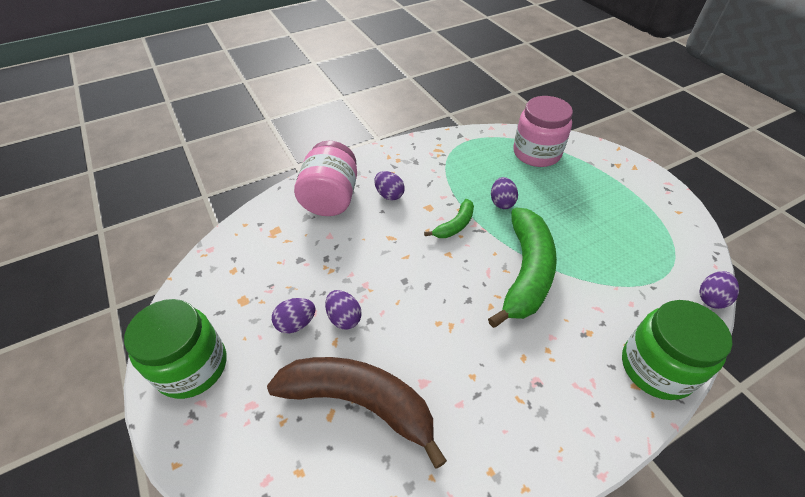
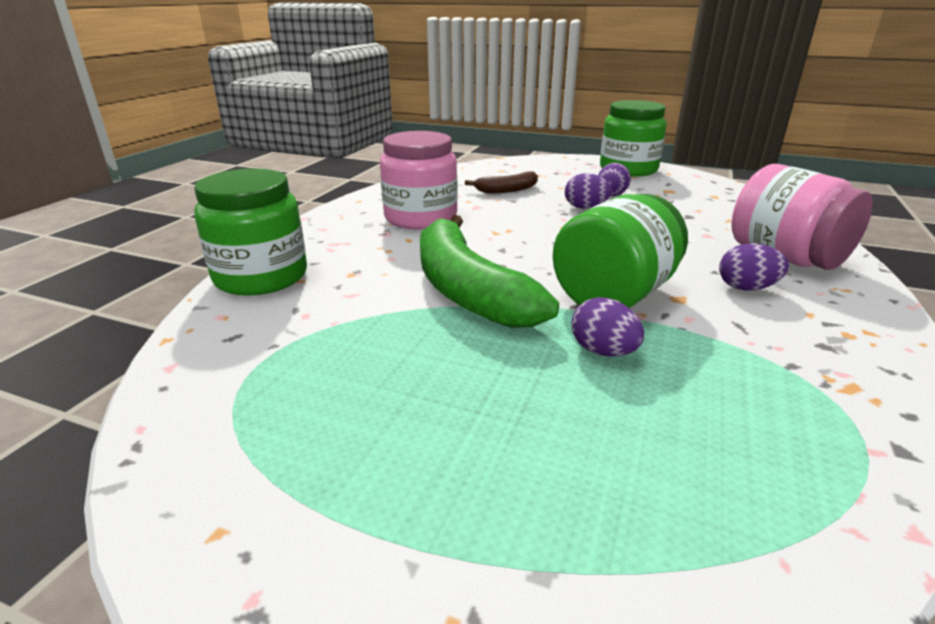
camera: 140 degrees right, 20 degrees down
(360, 402) = (507, 190): brown banana -> brown banana, size x0.49
(455, 225) = (614, 295): green banana -> green jar
(536, 153) = (698, 510): pink jar -> pink jar (420, 218)
(711, 298) = (167, 369): purple egg -> none

